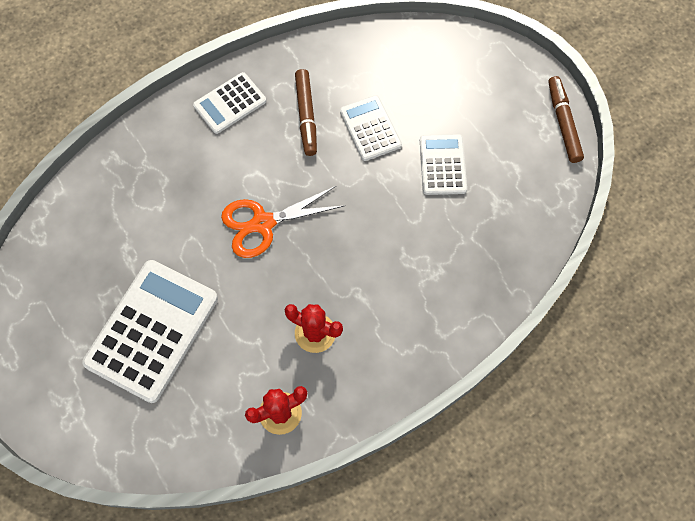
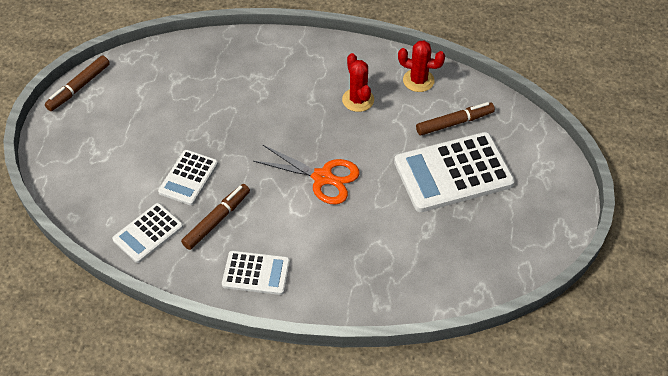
camera: 135 degrees left, 15 degrees down
(198, 391) = (454, 123): none -> brown marker
(443, 165) = (176, 122): white calculator -> white calculator (148, 233)

